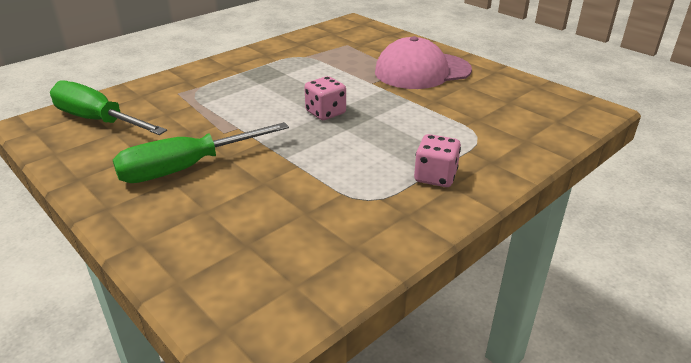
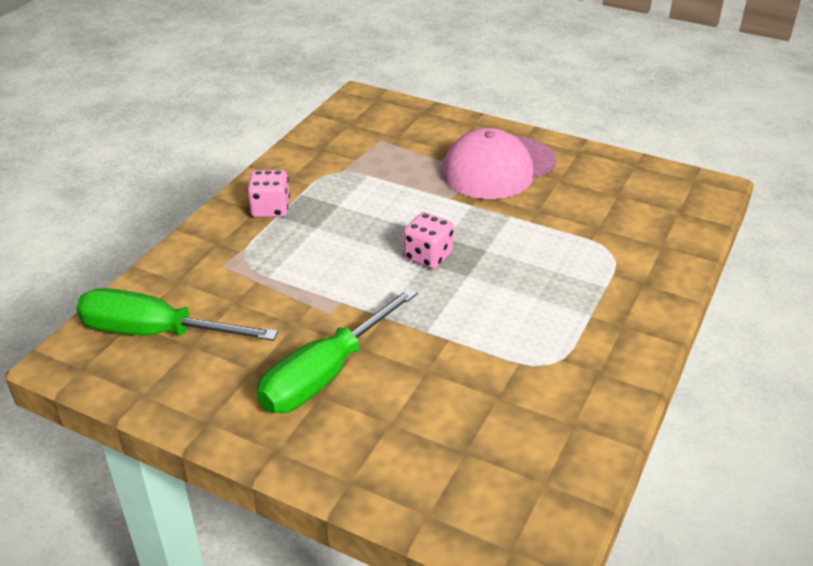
camera: 20 degrees left, 5 degrees up
(435, 177) = (600, 317): pink dice -> pink dice (270, 209)

